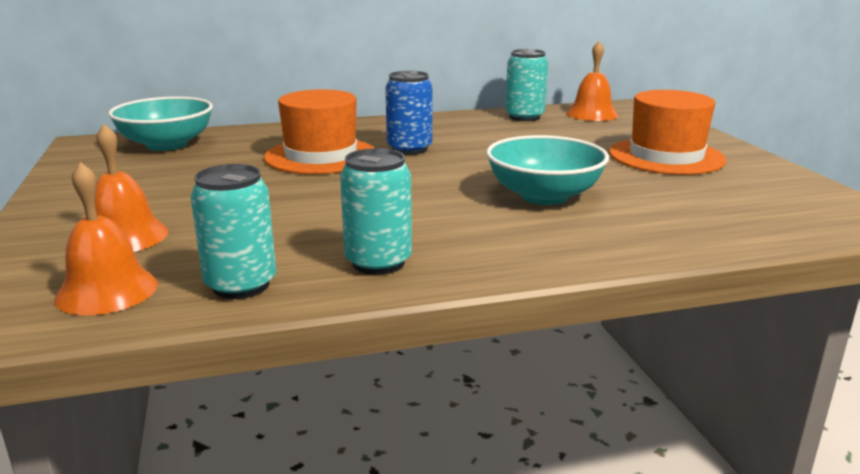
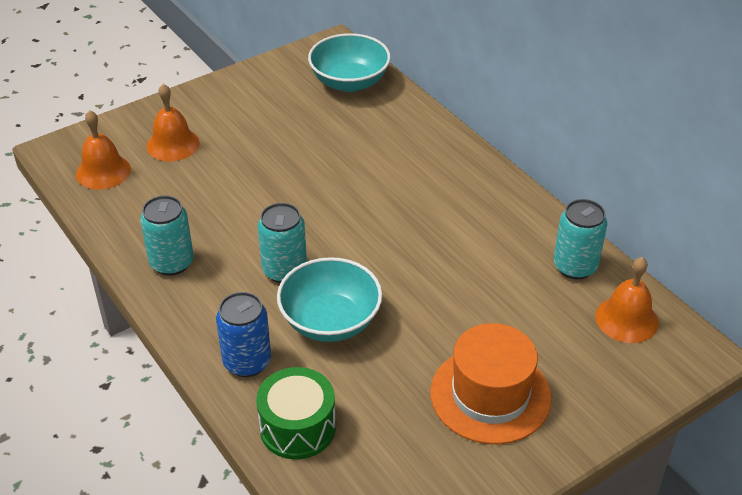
camera: 70 degrees right, 20 degrees up
(241, 285) = (124, 217): turquoise can -> turquoise can (284, 270)
(321, 156) = (365, 169): orange hat -> none
(409, 149) = (413, 213): blue can -> blue can (247, 362)
(701, 228) = (297, 427): none -> green drum

